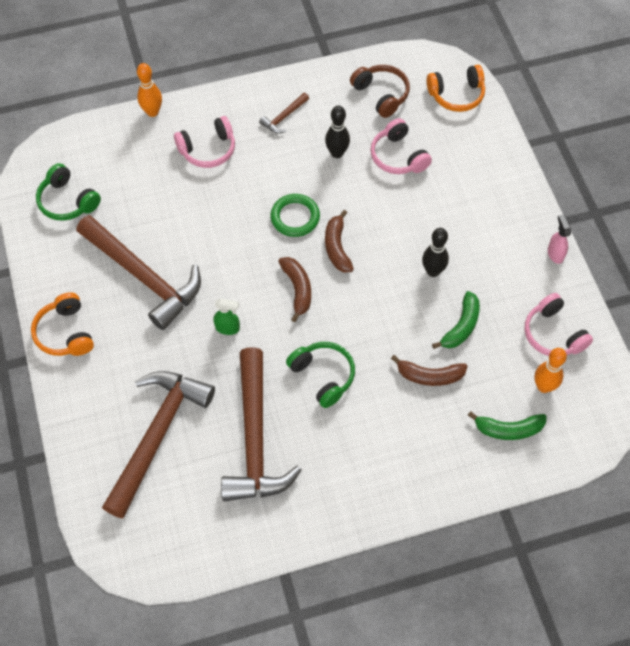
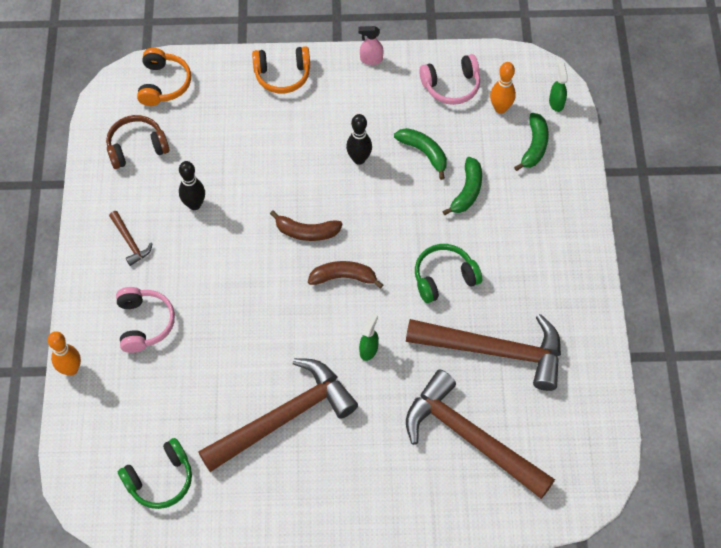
camera: 75 degrees left, 0 degrees up
(65, 333) = (329, 508): orange headphones -> orange headphones (282, 75)
(295, 217) = (259, 260): green ring -> none
(398, 156) = (218, 153): pink headphones -> none
(429, 376) = (467, 191): brown banana -> green banana
(573, 441) = (556, 102): none -> green spray bottle

